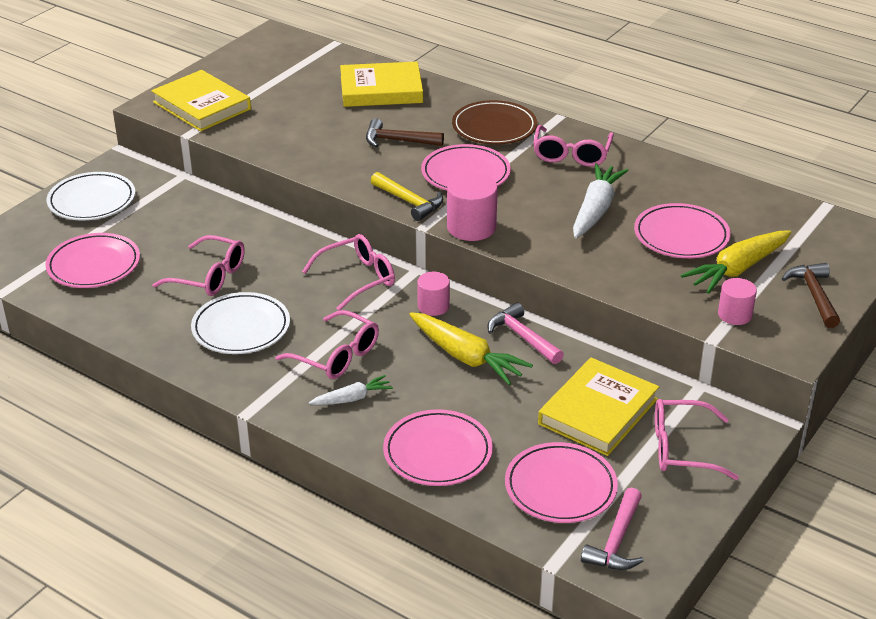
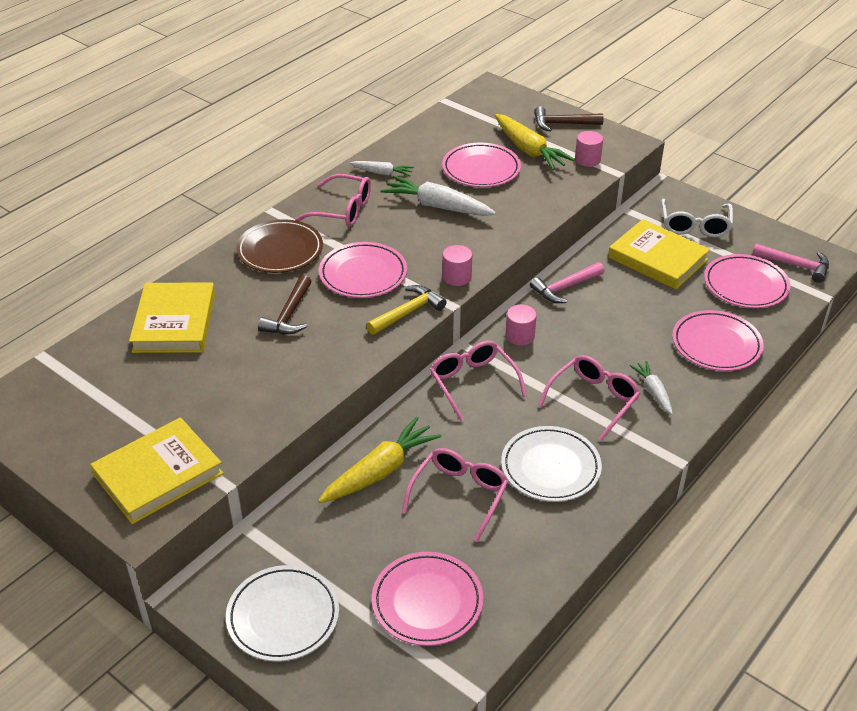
camera: 85 degrees left, 5 degrees up
(466, 357) = (593, 321): yellow carrot -> yellow carrot (380, 471)
(471, 227) = (457, 277): pink cylinder -> pink cylinder, size x0.63
(648, 173) = (382, 173): none -> white carrot
(681, 448) = (695, 226): pink glasses -> white glasses

